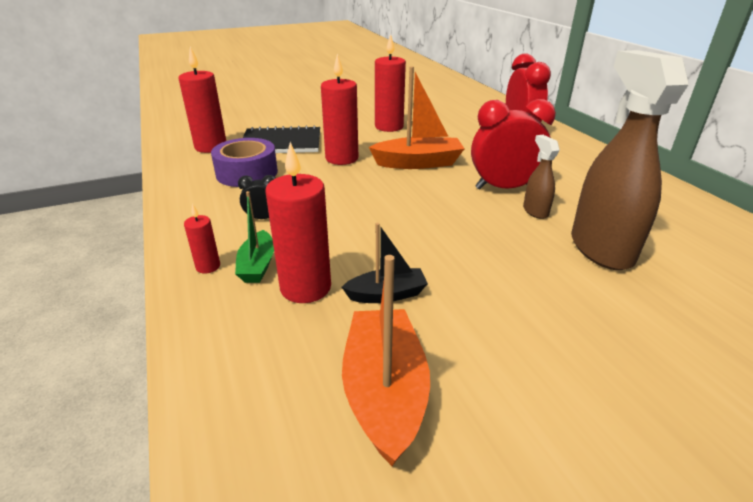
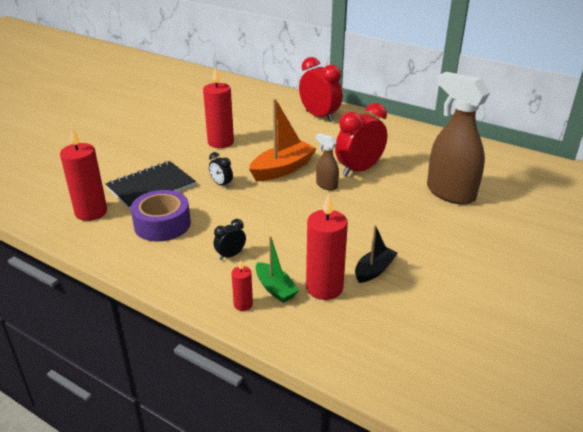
camera: 35 degrees left, 0 degrees up
(342, 158) = (221, 184): red candle -> black clock
(384, 392) = (433, 320): orange boat -> none
(535, 211) = (394, 181): brown spray bottle -> brown spray bottle (326, 185)

